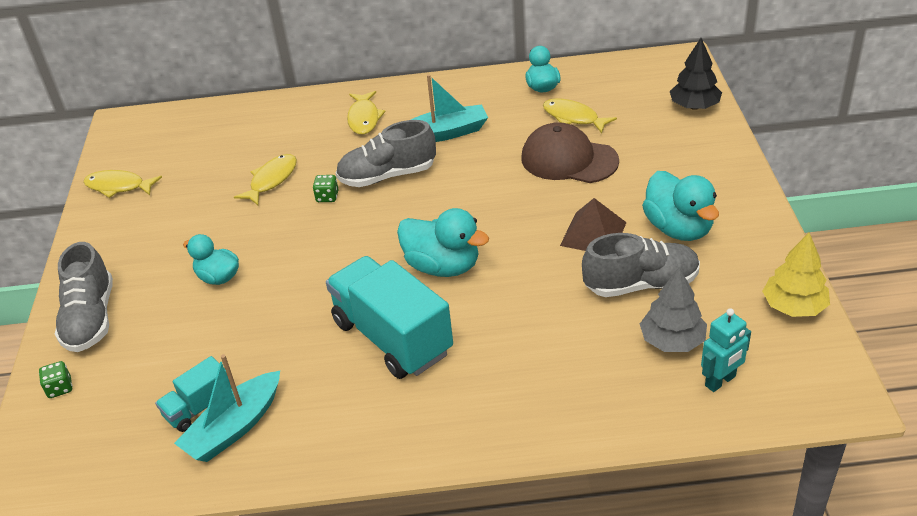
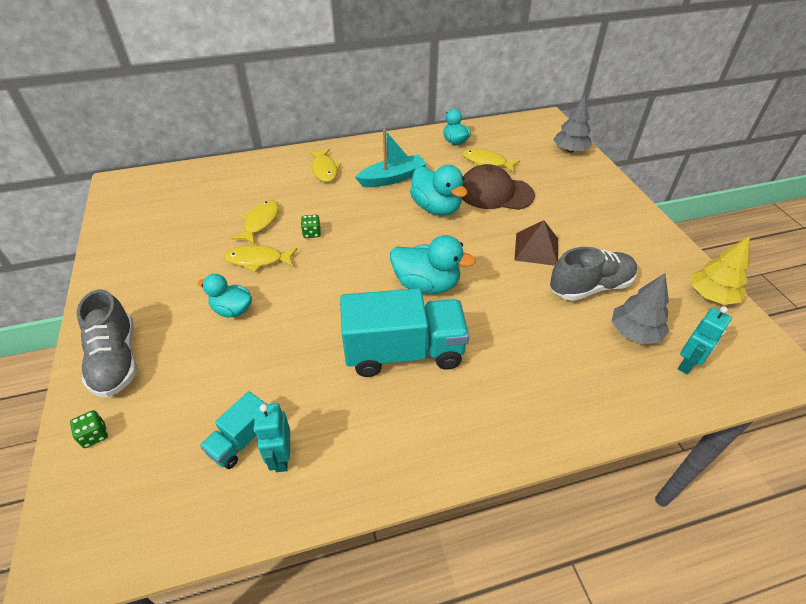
camera: 15 degrees left, 5 degrees up
(119, 186) = (124, 236): yellow fish -> yellow fish (258, 260)
(234, 427) = (281, 457): turquoise boat -> turquoise robot
(387, 176) = (357, 213): grey shoe -> none
(392, 337) = (404, 352): turquoise truck -> turquoise truck turned 135 degrees clockwise
(678, 228) = (598, 240): turquoise duck -> turquoise duck (436, 208)
(694, 106) = (570, 150): black tree -> grey tree

